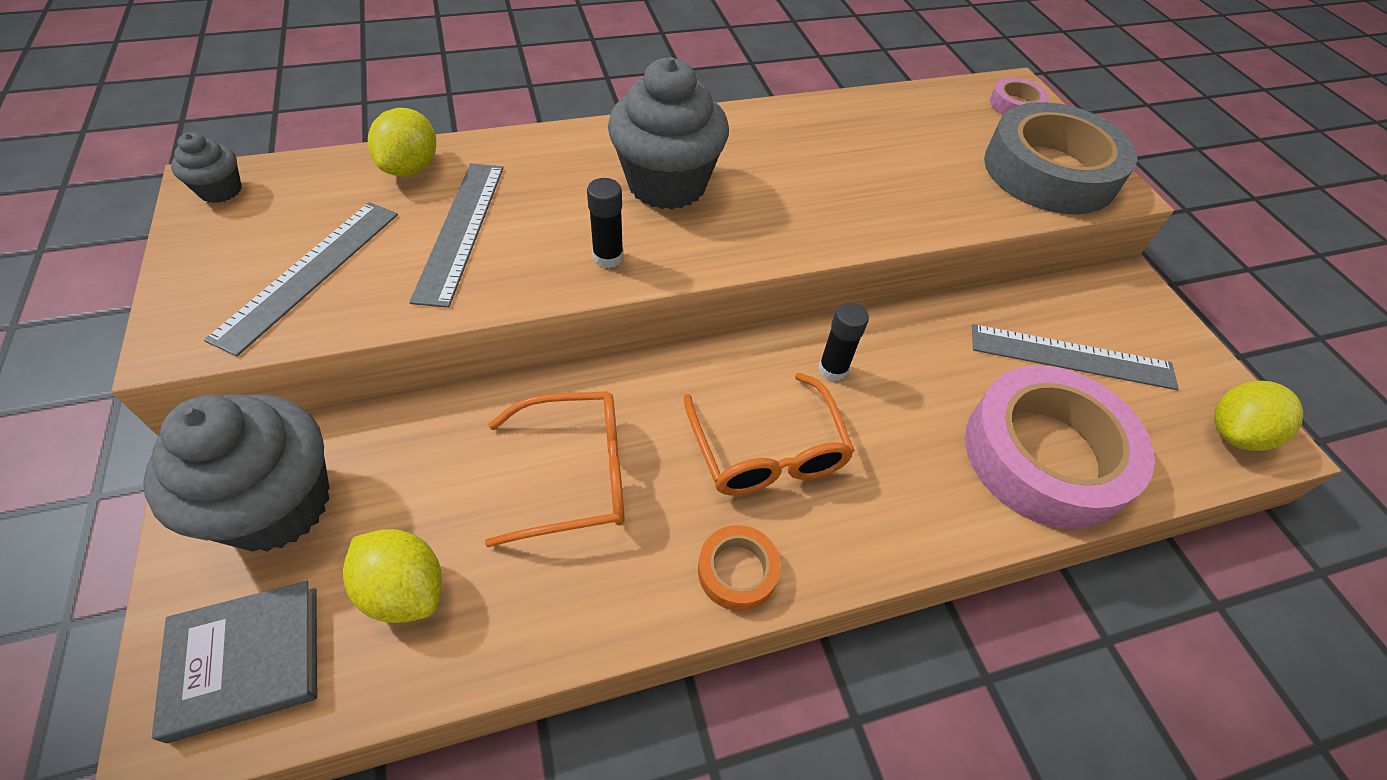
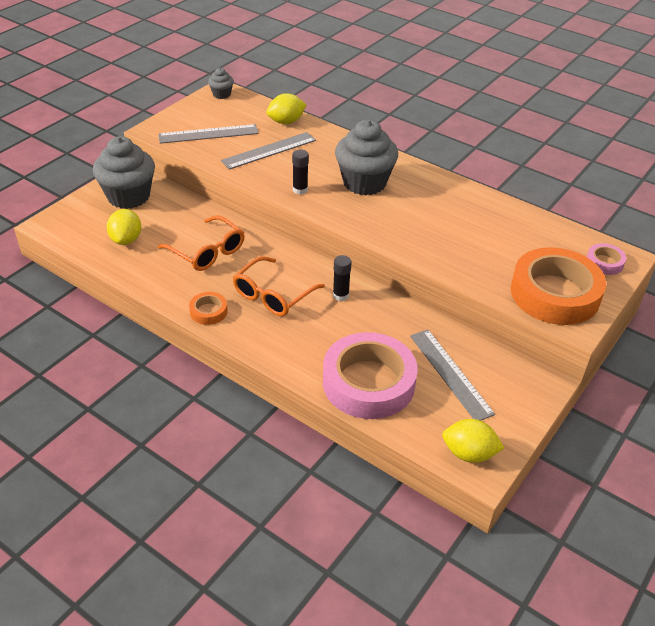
camera: 55 degrees right, 10 degrees down
(246, 661) = (76, 224): grey book -> none
(1049, 171) = (555, 294): grey tape -> orange tape

